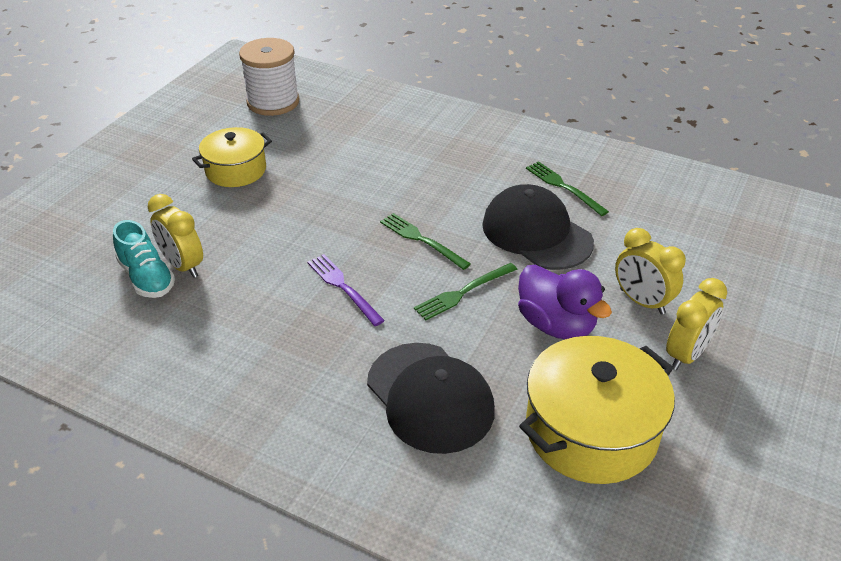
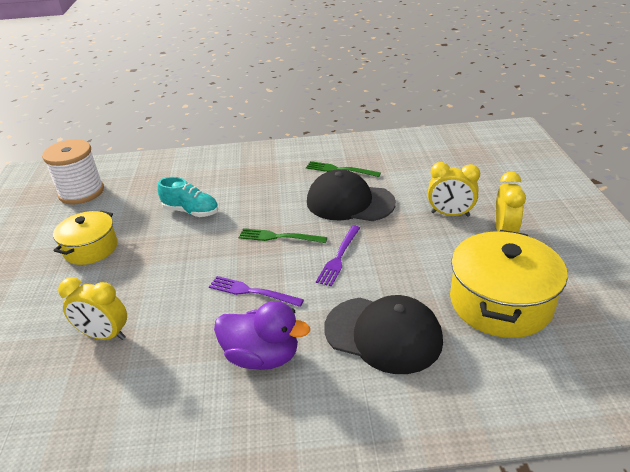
camera: 30 degrees left, 5 degrees down
(147, 278) = (78, 359): turquoise shoe -> turquoise shoe (191, 211)
(463, 292) = (339, 257): green fork -> purple fork
(556, 325) = (416, 250): purple duck -> purple duck (262, 356)

